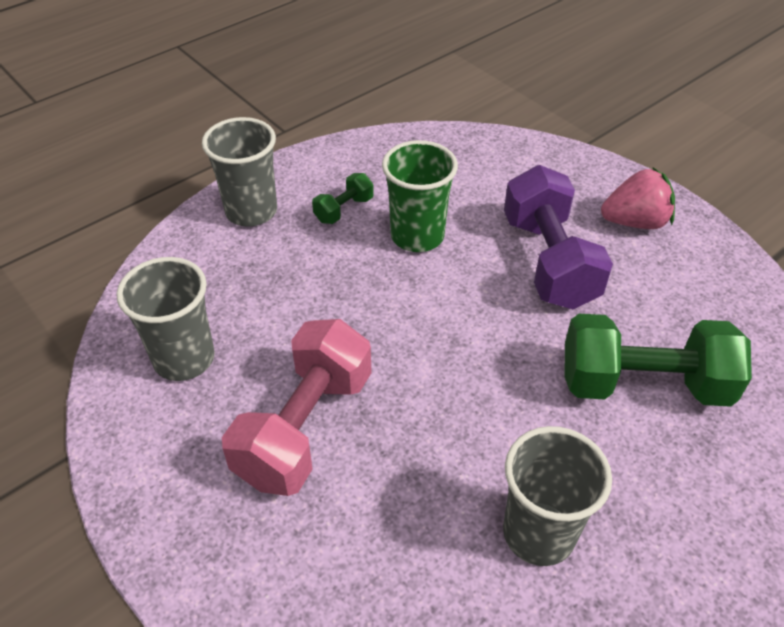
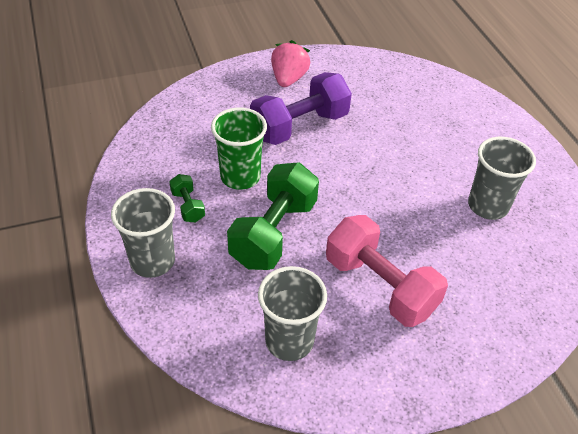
camera: 70 degrees left, 0 degrees up
(548, 261) = (300, 126): purple dumbbell -> purple dumbbell turned 45 degrees counterclockwise
(643, 384) = (409, 128): green dumbbell -> green dumbbell (273, 233)

